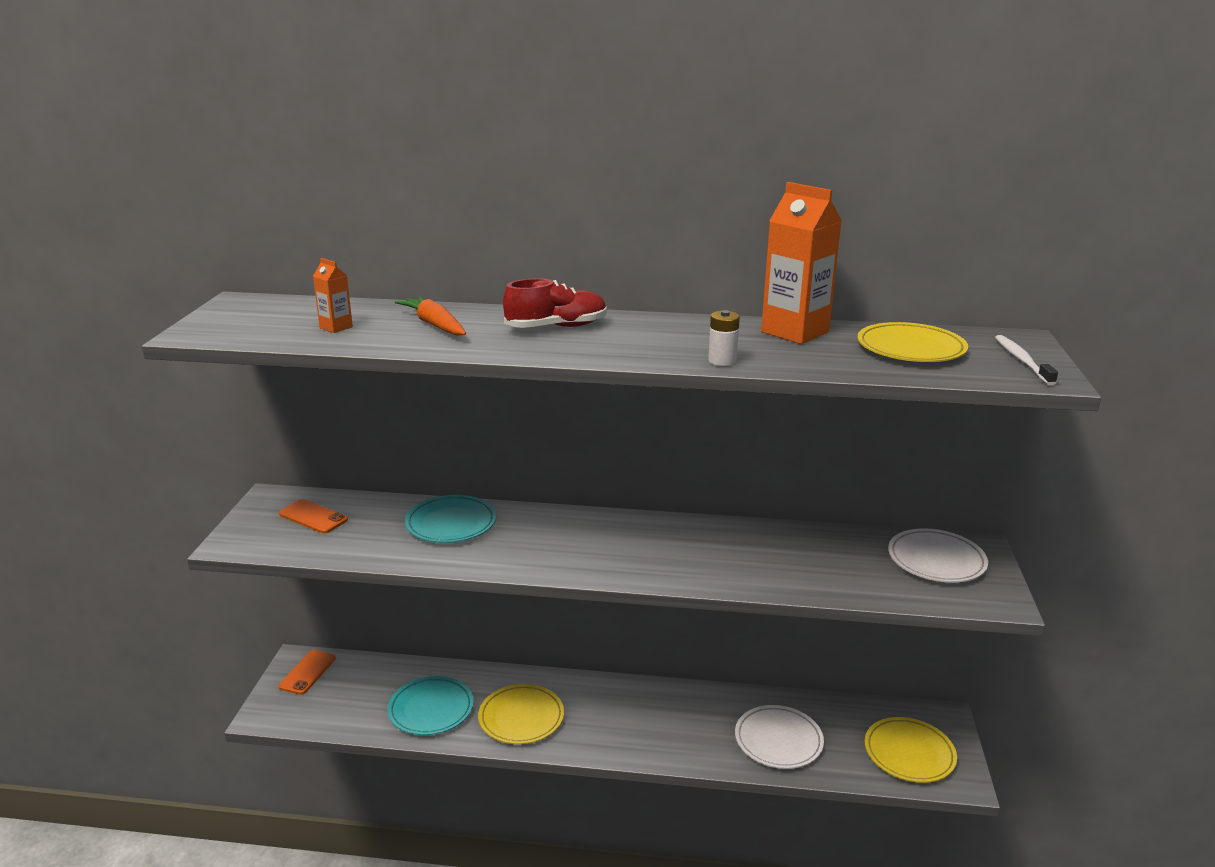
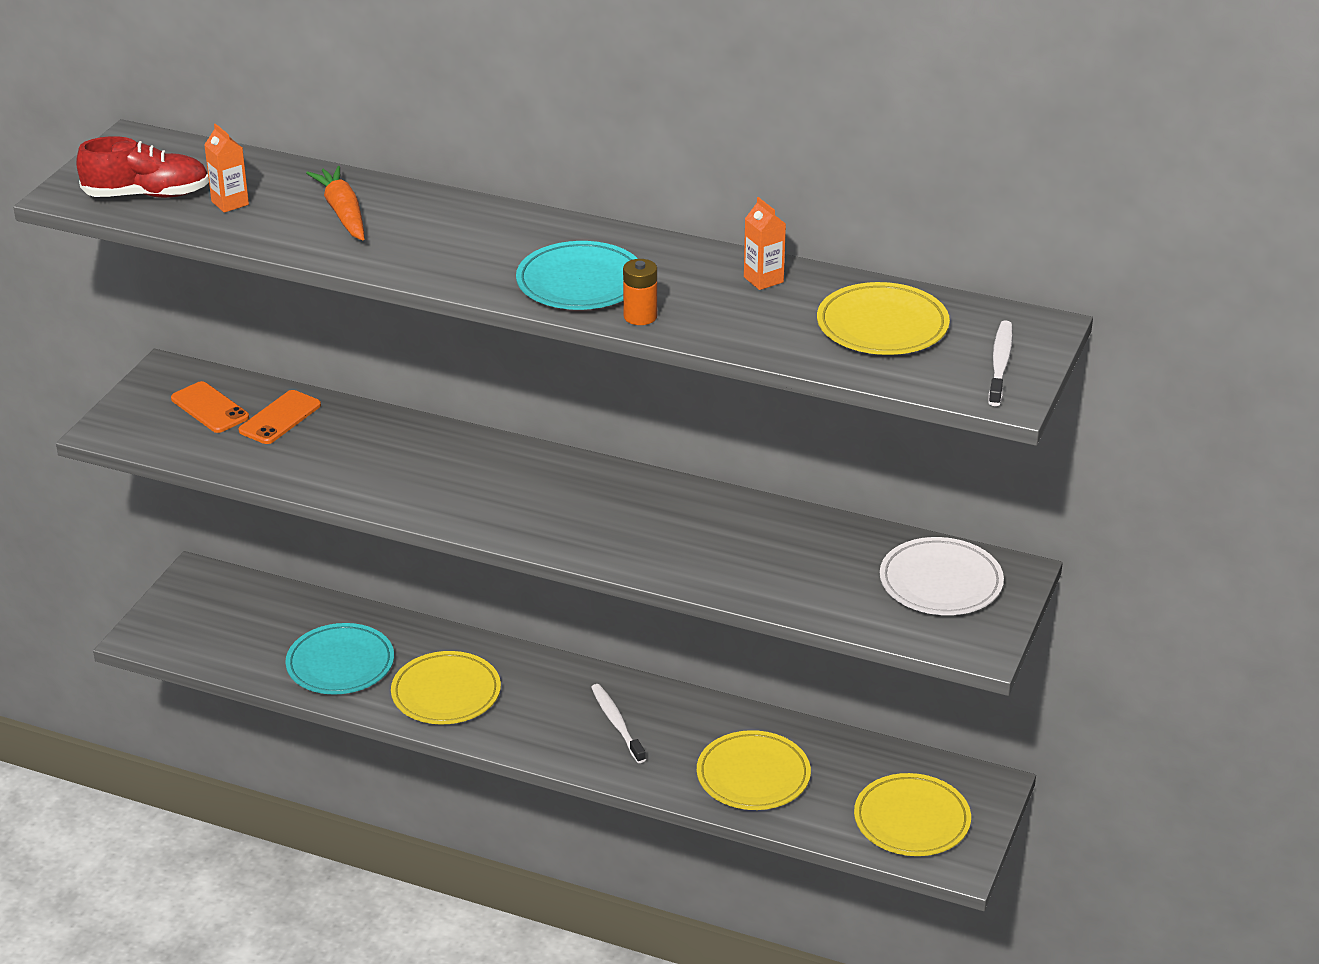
camera: 15 degrees right, 10 degrees up
(307, 672) = (205, 593): orange phone -> orange phone (280, 418)
(451, 523) = (369, 441): turquoise plate -> turquoise plate (580, 282)
(556, 327) = (482, 234): red shoe -> red shoe (147, 195)
(660, 718) = (617, 723): none -> white toothbrush
(722, 361) = (640, 316): white battery -> orange battery
(778, 740) = (753, 775): white plate -> yellow plate
(795, 332) = (763, 280): orange carton -> orange carton, size x0.48

